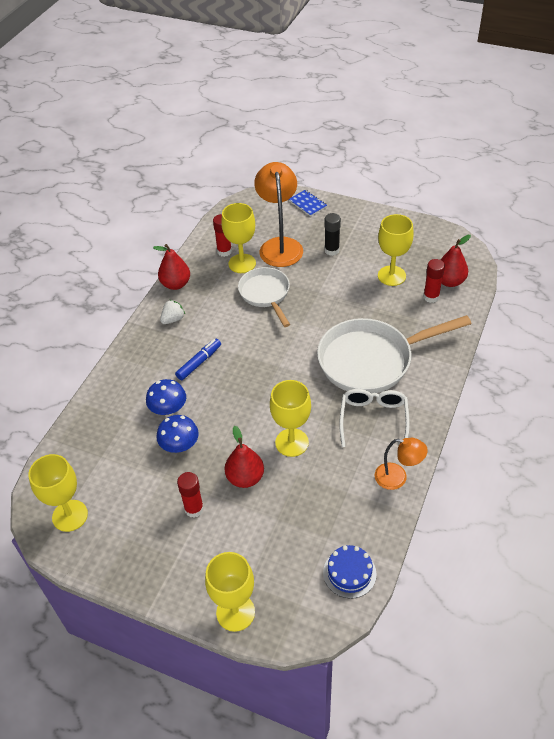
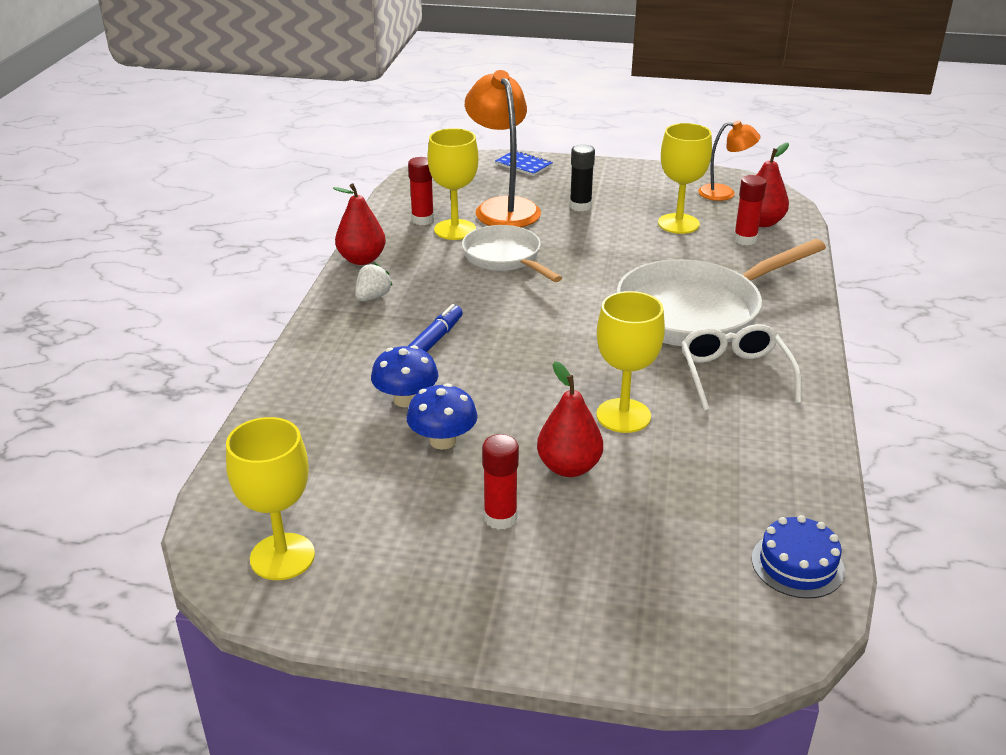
camera: 15 degrees left, 15 degrees down
(235, 612) = (633, 648): yellow goblet -> none
(397, 478) = (807, 437): orange lamp -> orange lamp (724, 193)

